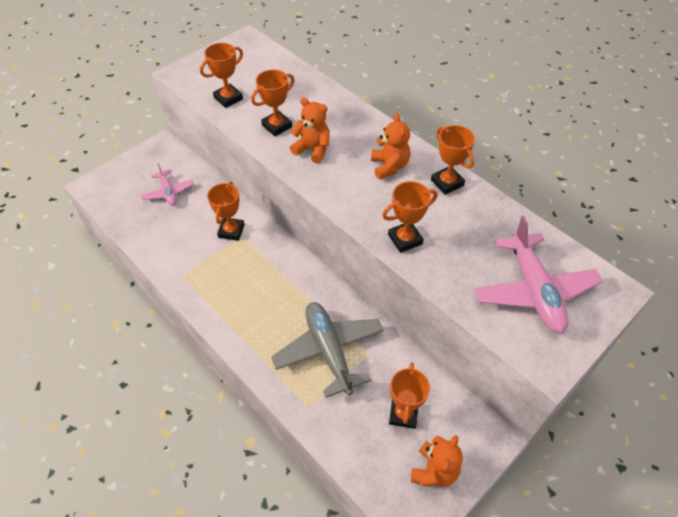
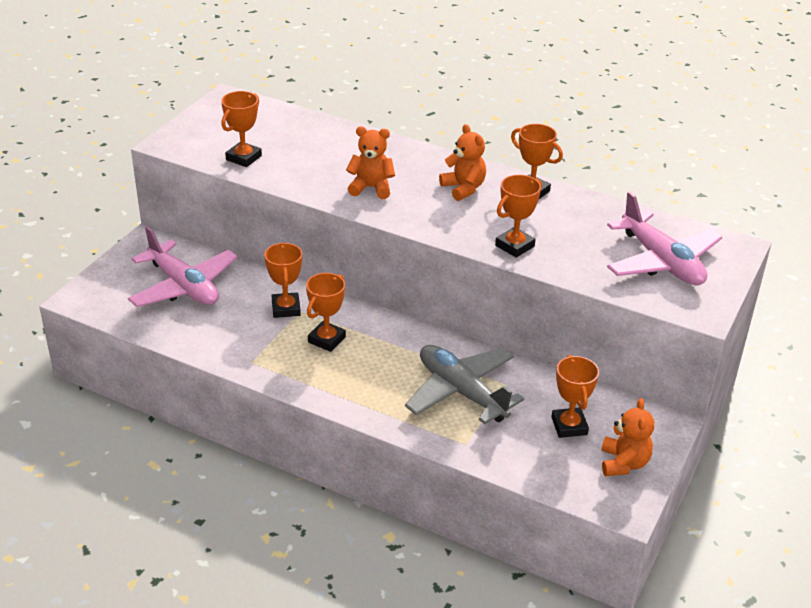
camera: 20 degrees left, 15 degrees down
(168, 192) = (184, 286): pink plane -> pink plane, size x1.79
(277, 126) = (317, 174): orange trophy -> orange trophy (327, 339)

